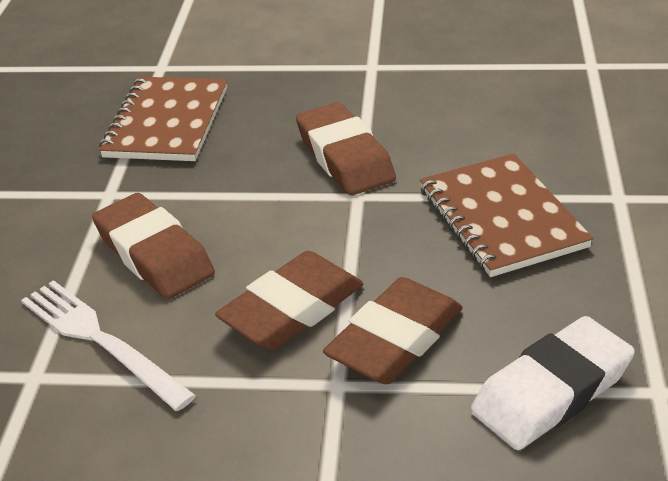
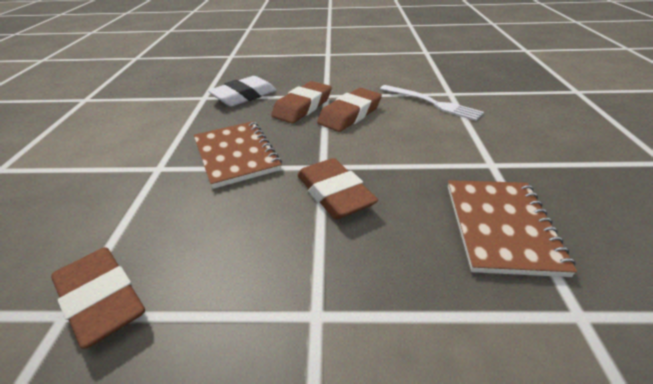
camera: 175 degrees right, 0 degrees up
(154, 254) = (433, 133): brown eraser -> brown eraser (102, 300)

